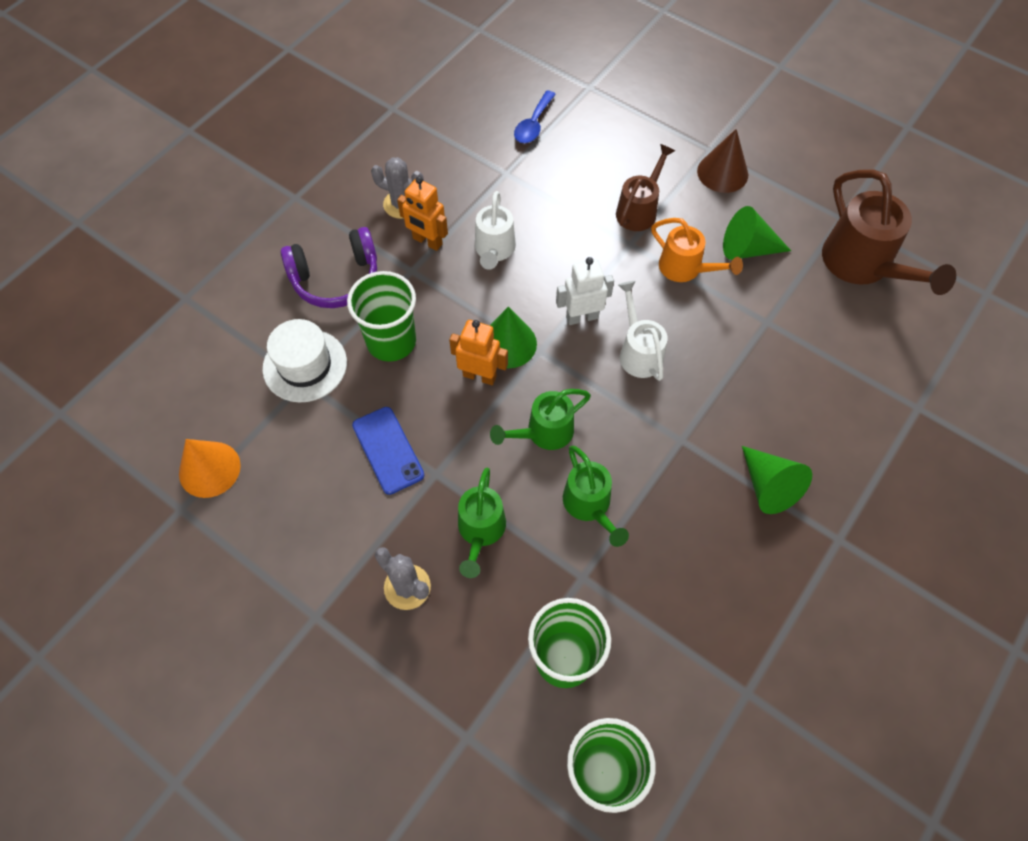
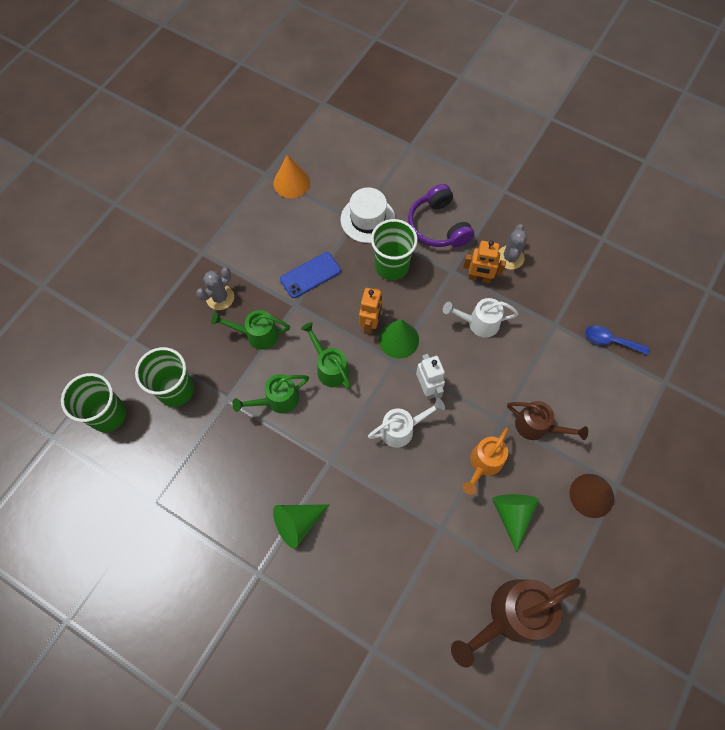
camera: 85 degrees right, 5 degrees up
(427, 241) = (479, 278): orange robot -> orange robot turned 105 degrees counterclockwise

